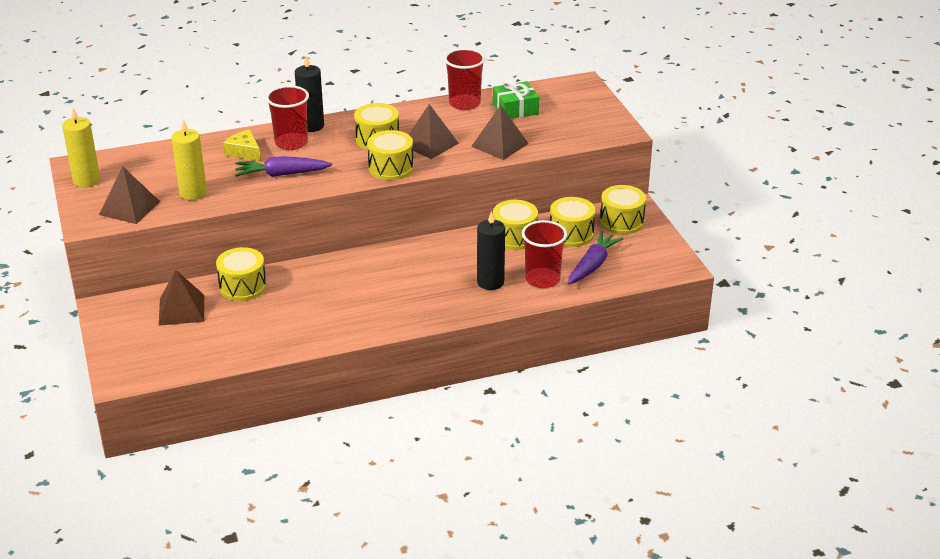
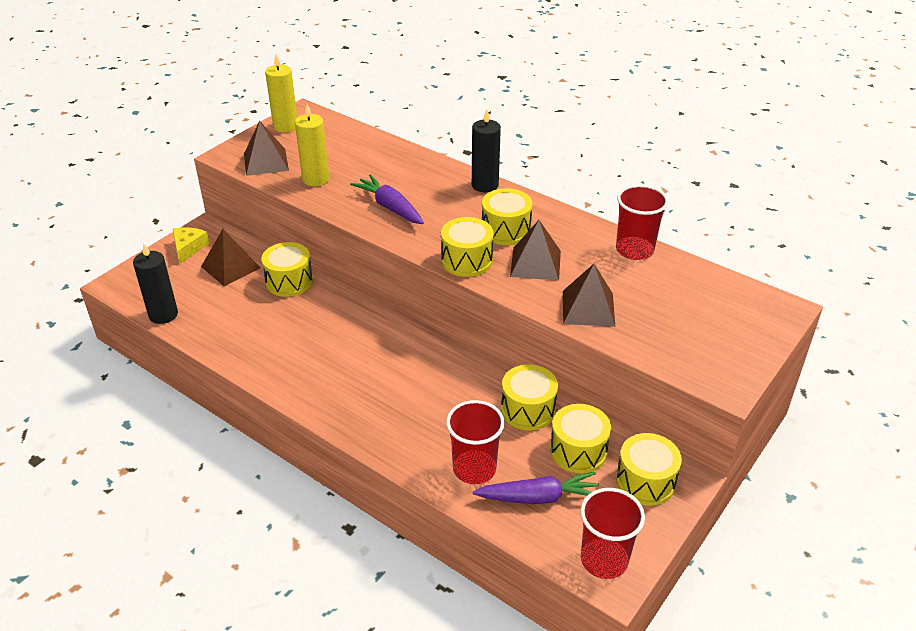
camera: 55 degrees right, 5 degrees up
(244, 152) = (403, 173): yellow cheese -> yellow cheese (188, 248)
(291, 143) = (445, 188): red cup -> red cup (604, 560)
(490, 282) = (433, 431): black candle -> black candle (163, 315)
(515, 109) = (668, 287): green gift -> none

